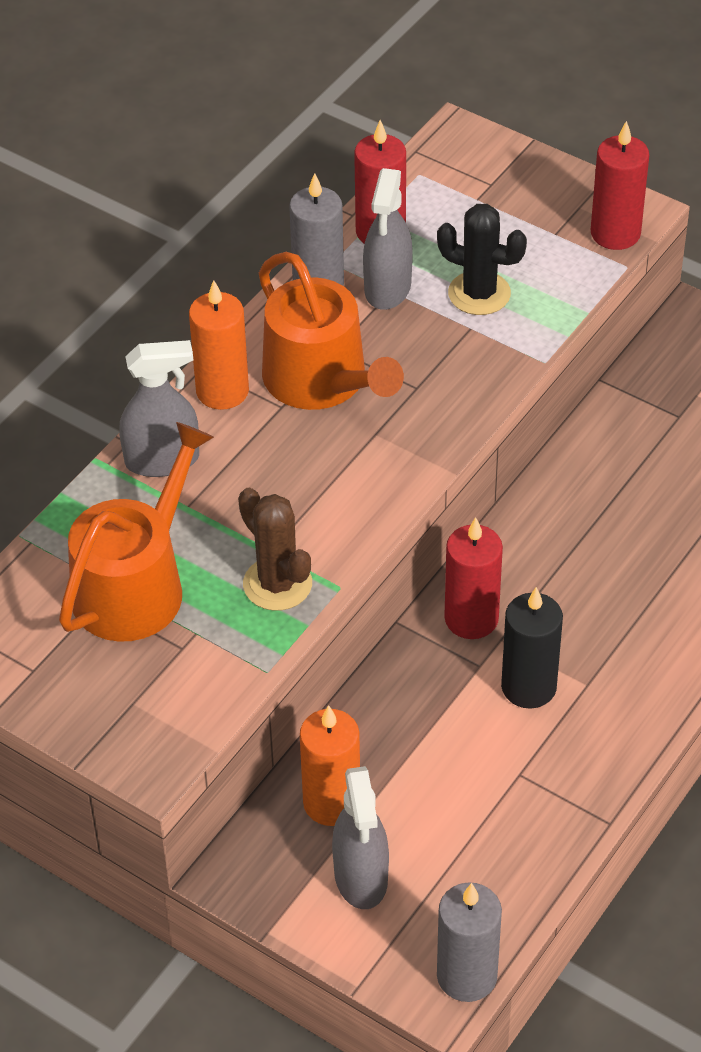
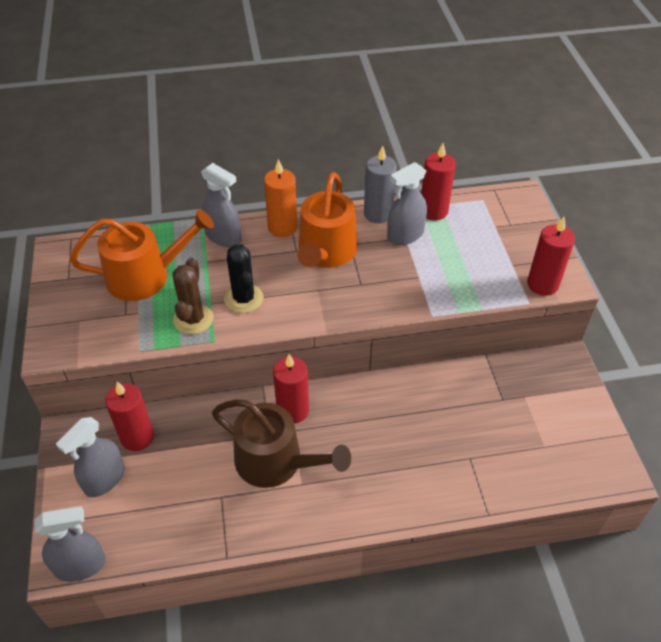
camera: 45 degrees right, 0 degrees up
(331, 803) = (137, 437): orange candle -> red candle
(467, 976) = (80, 565): grey candle -> grey spray bottle
(479, 293) = (442, 265): black cactus -> black cactus (244, 298)
(528, 687) = (276, 462): black candle -> brown watering can

